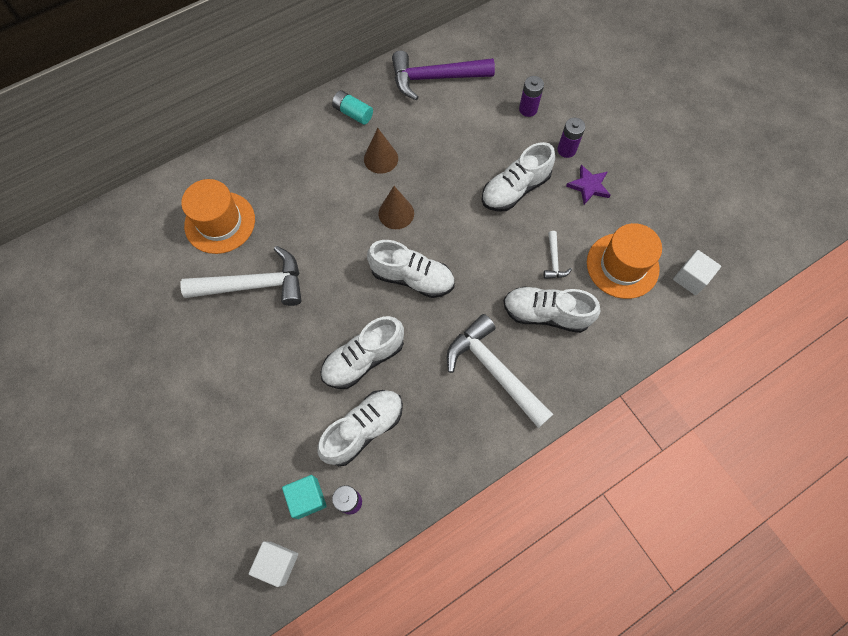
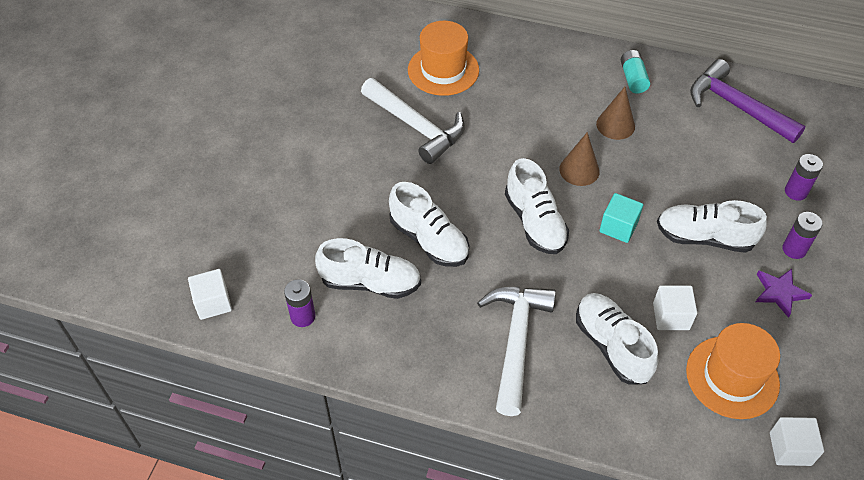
camera: 50 degrees right, 15 degrees down
(307, 498) = (280, 285): turquoise cube -> turquoise cube (618, 227)
(363, 359) = (429, 240): white shoe -> white shoe turned 150 degrees counterclockwise
(554, 261) = (671, 316): white hammer -> white cube

